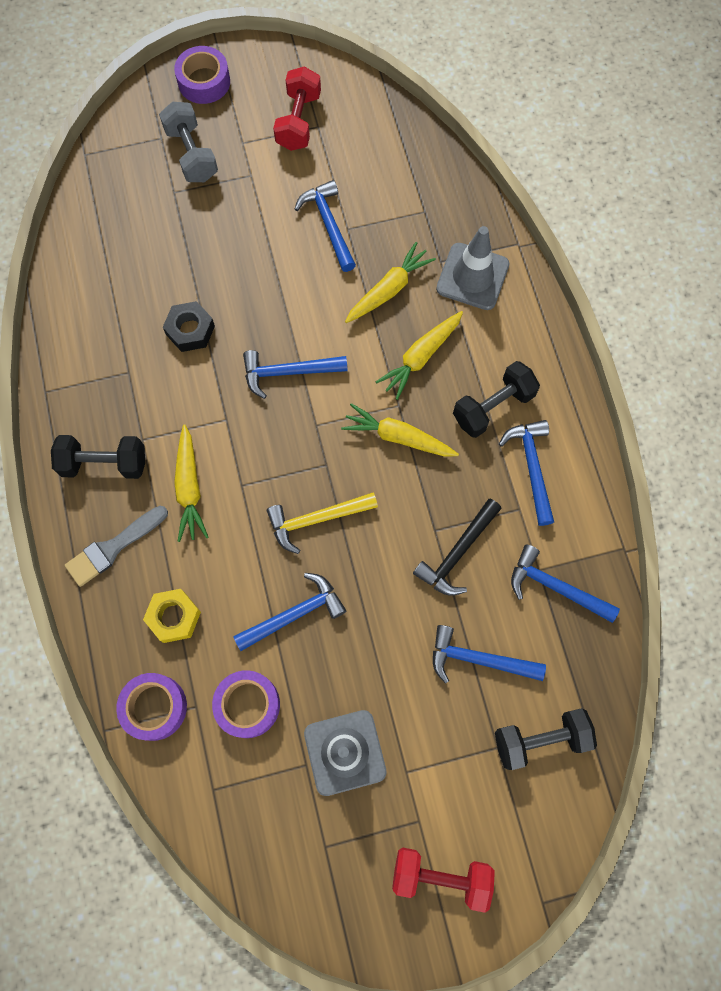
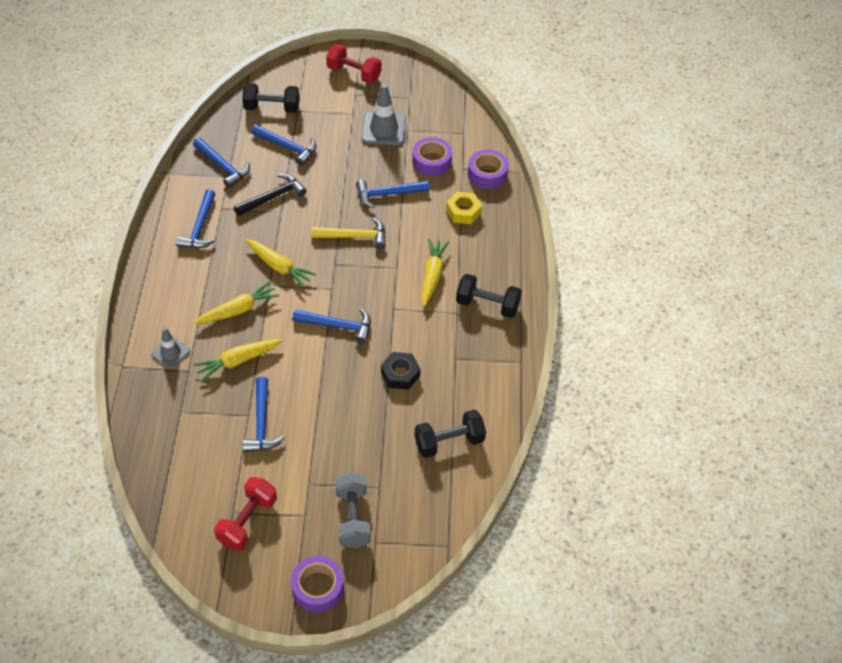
camera: 165 degrees left, 20 degrees down
(113, 547) = (493, 256): grey brush -> none
(472, 277) = (170, 352): grey traffic cone -> grey traffic cone, size x0.60
(493, 407) = (205, 267): black dumbbell -> black dumbbell (449, 442)

